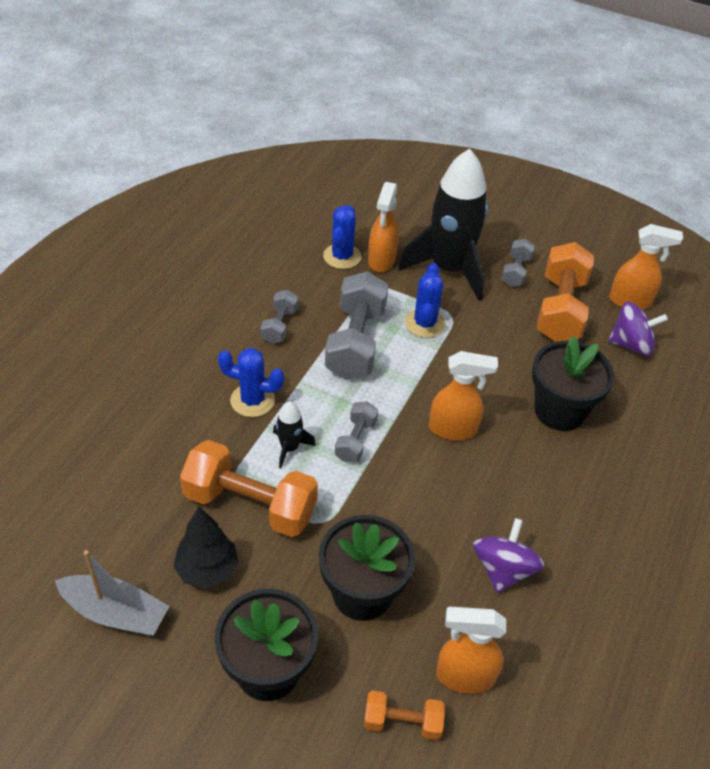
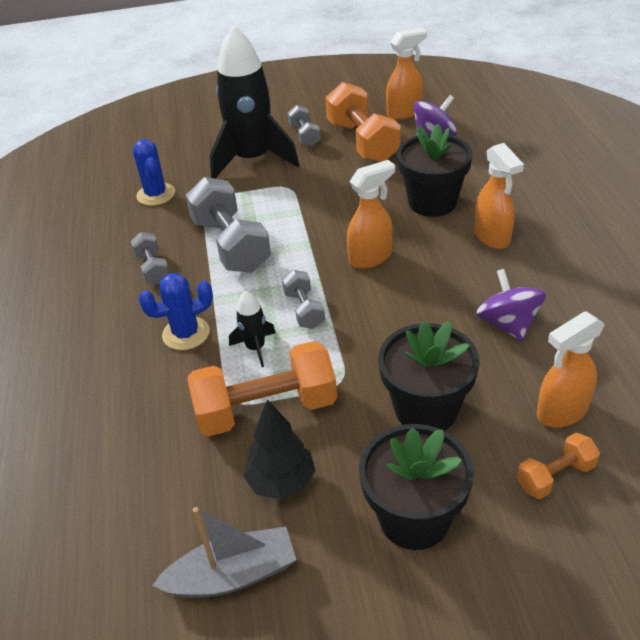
camera: 30 degrees left, 5 degrees down
(381, 260) = (192, 181): orange spray bottle -> orange spray bottle (492, 237)
(424, 323) = (272, 203): blue cactus -> none

